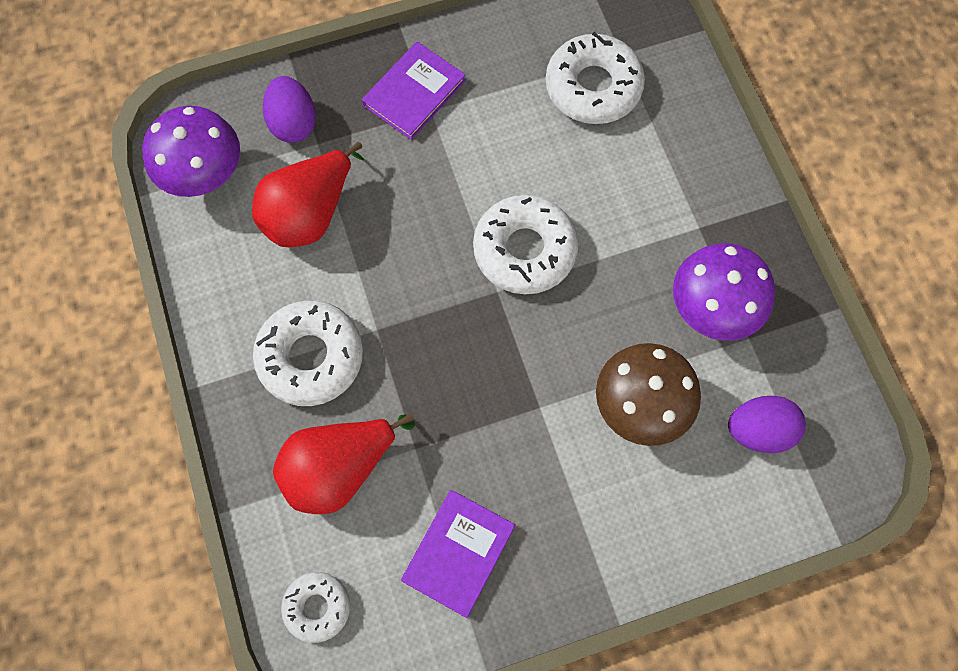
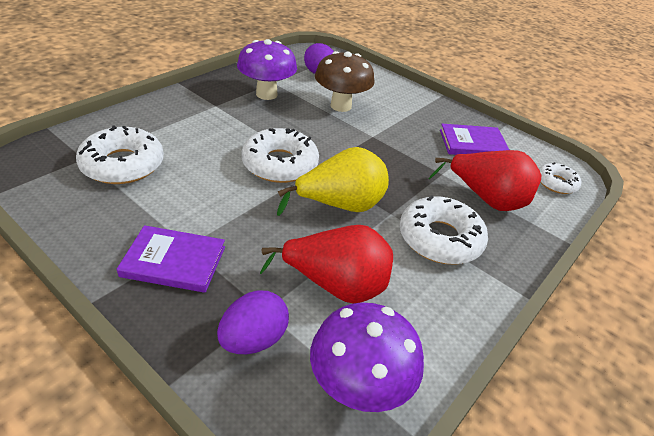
camera: 125 degrees left, 30 degrees down
(417, 279) = (340, 205): none -> yellow pear

